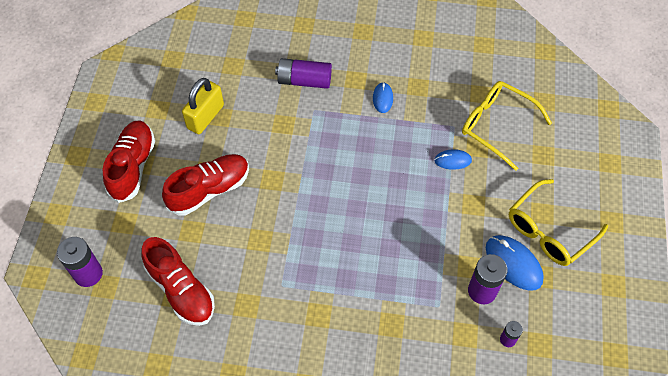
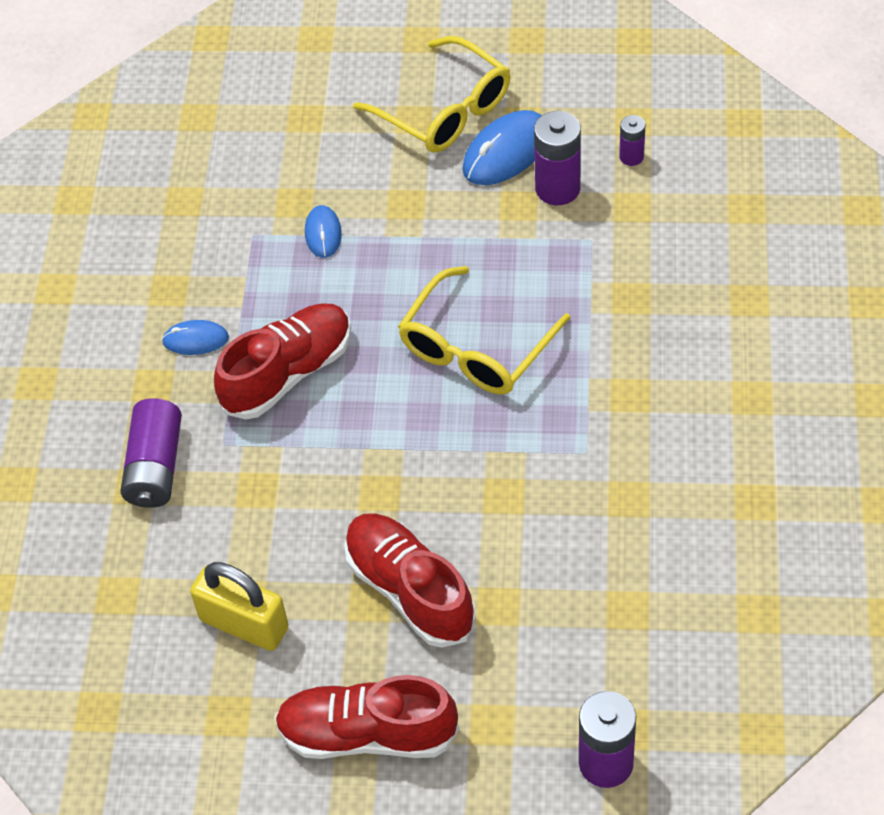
camera: 90 degrees left, 5 degrees down
(181, 290) = (615, 602): red shoe -> red shoe (288, 373)
(496, 126) = (250, 177): yellow glasses -> yellow glasses (476, 348)

